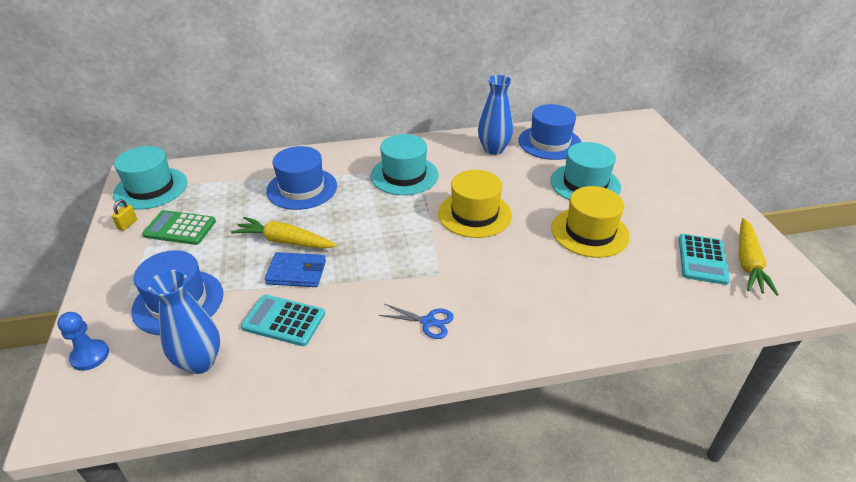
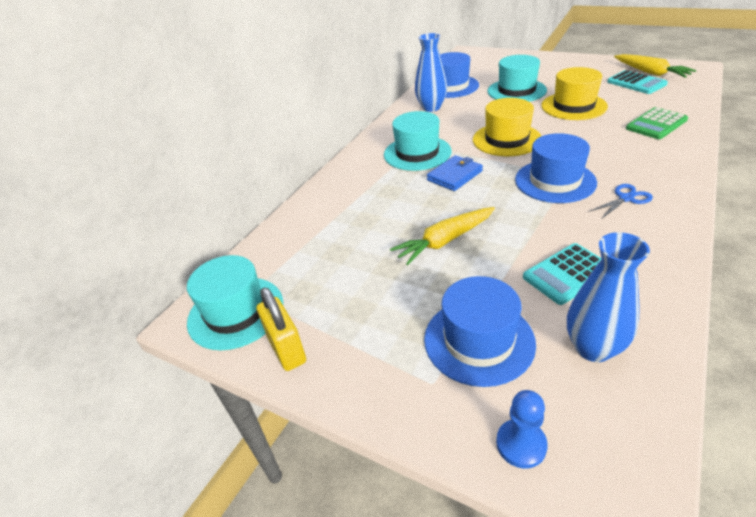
camera: 45 degrees left, 0 degrees up
(127, 224) = (287, 349): yellow padlock -> yellow padlock, size x1.93
(180, 228) = (344, 307): green calculator -> green calculator (656, 124)
(296, 272) = (500, 247): blue wallet -> blue wallet (454, 176)
(302, 188) = (370, 209): blue hat -> blue hat (555, 181)

